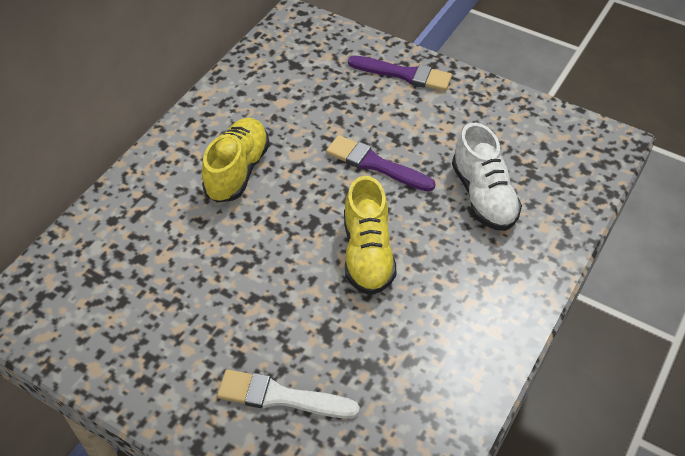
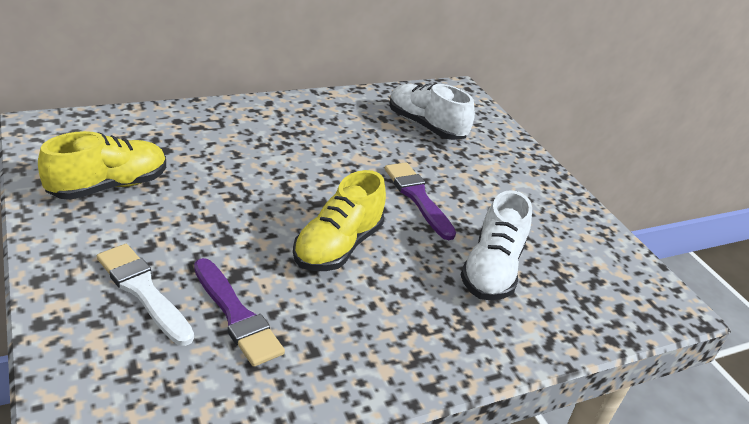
camera: 30 degrees right, 15 degrees down
(237, 171) = (302, 143): yellow shoe -> yellow shoe (109, 186)
(310, 82) = (425, 126): none -> white shoe
(404, 74) = (511, 160): purple brush -> purple brush (236, 315)

